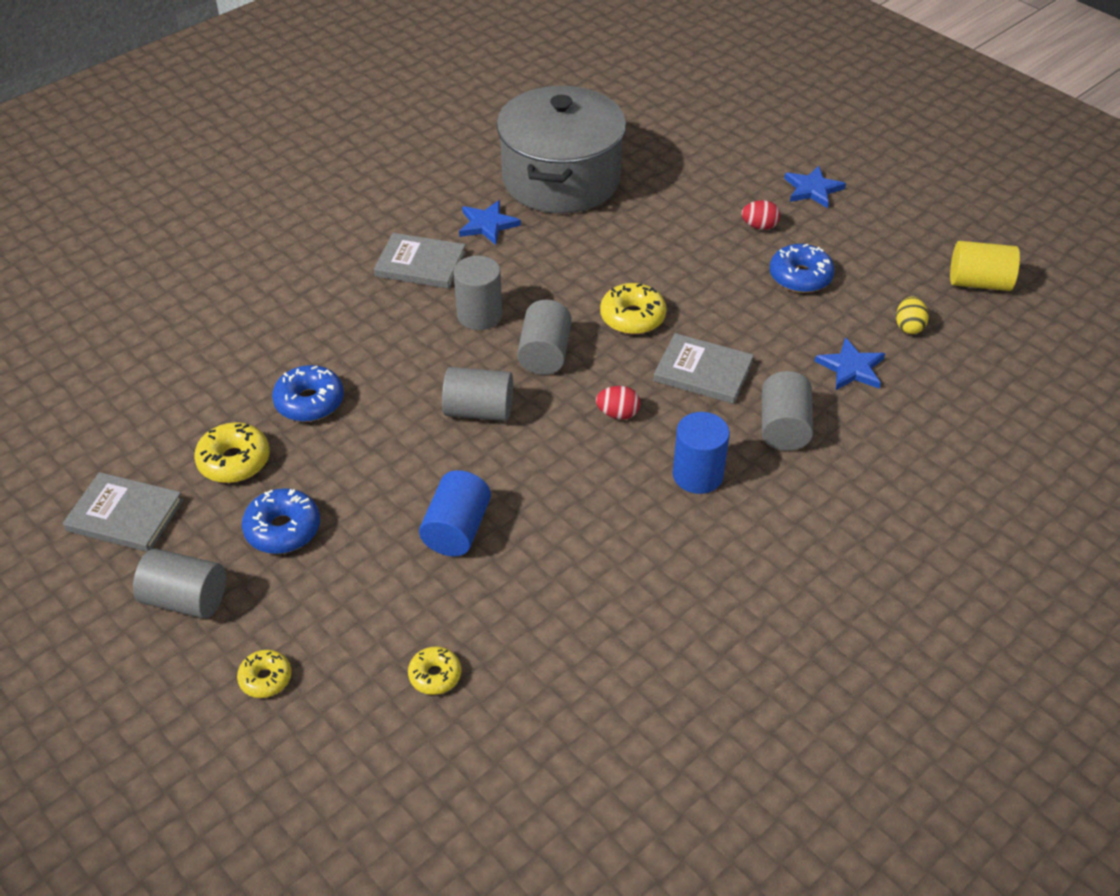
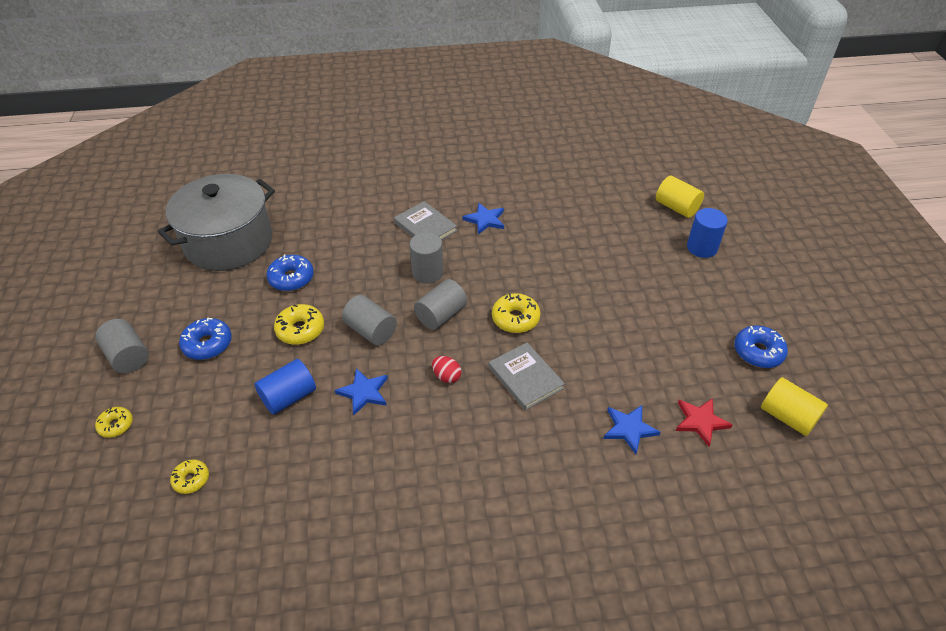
camera: 35 degrees right, 0 degrees up
(125, 515) = (149, 294): grey book -> none
(234, 461) = (224, 292): yellow donut -> yellow donut (300, 330)
(561, 179) = (555, 211): grey pot -> grey pot (229, 242)
(691, 119) = (676, 207): none -> yellow cylinder
(697, 475) = (456, 445): blue cylinder -> blue cylinder (702, 248)
(759, 226) = (656, 298): red egg -> none
(783, 427) = (542, 445): grey cylinder -> none
(800, 277) = (653, 346): blue donut -> blue donut (758, 352)
(812, 189) = (719, 290): blue star -> blue star (364, 392)
(909, 326) = (700, 421): yellow egg -> red star

